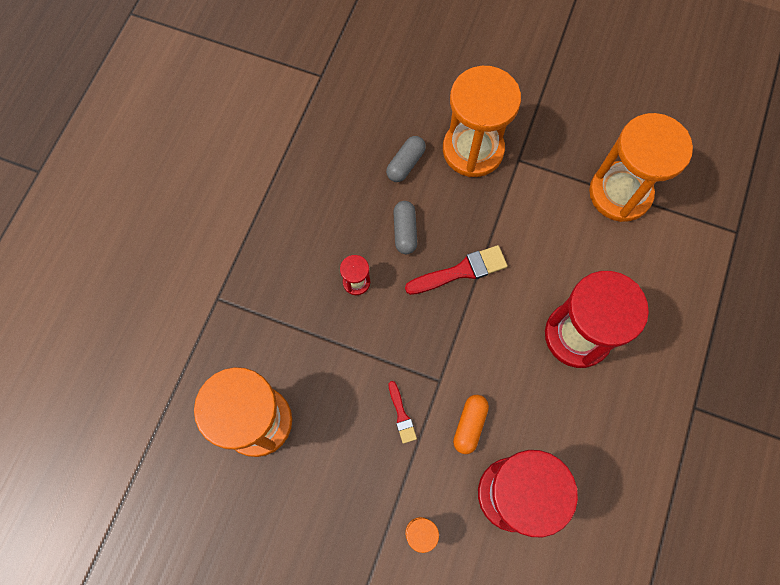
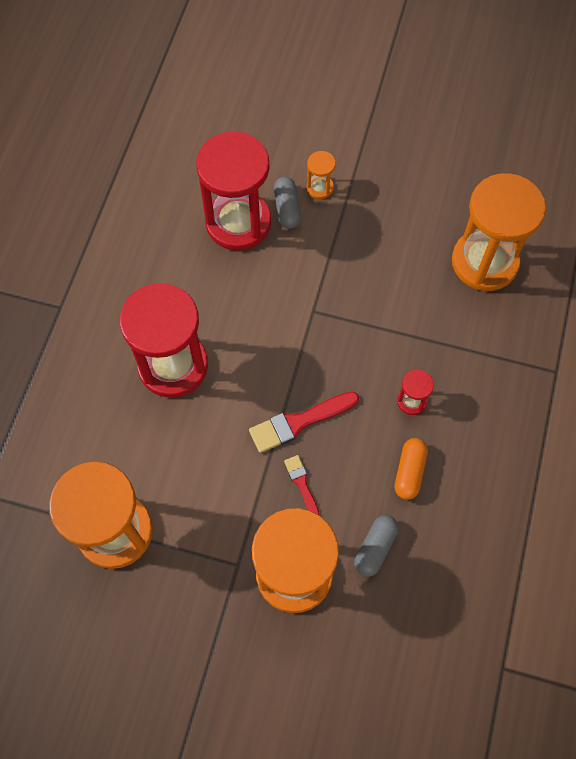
camera: 175 degrees right, 5 degrees down
(401, 415) = (347, 278): red brush -> red brush (301, 483)
(404, 231) = (366, 462): grey capsule -> grey capsule (287, 208)
(469, 425) = (281, 274): orange capsule -> orange capsule (409, 472)

